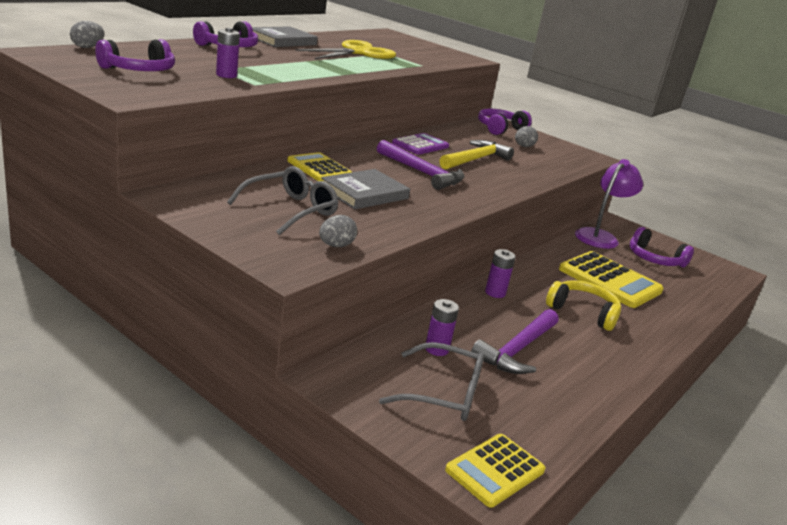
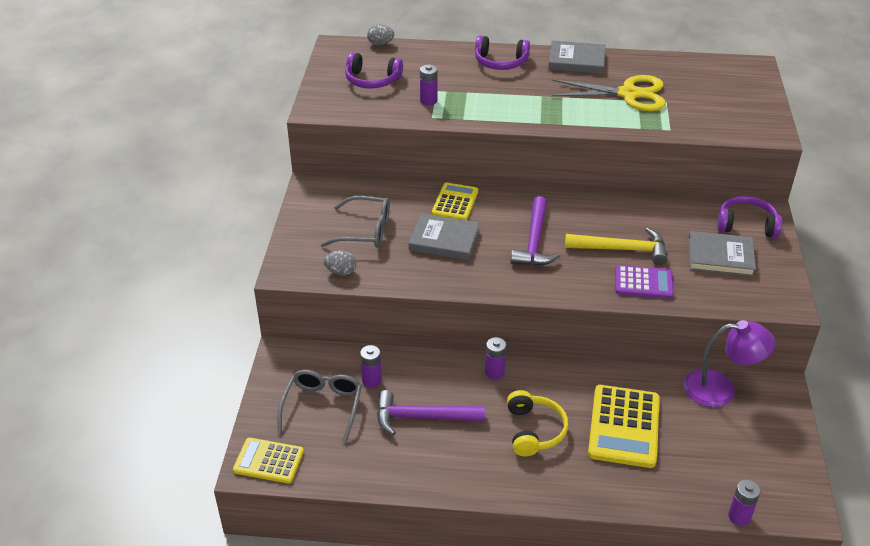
camera: 60 degrees right, 15 degrees up
(420, 145) = (599, 212): purple calculator -> purple calculator (643, 283)
(443, 394) = (322, 407): grey glasses -> grey glasses turned 150 degrees counterclockwise
(523, 146) = (720, 257): grey egg -> grey book
(654, 259) = (728, 441): purple headphones -> none
(730, 291) = (739, 516): none -> purple battery

